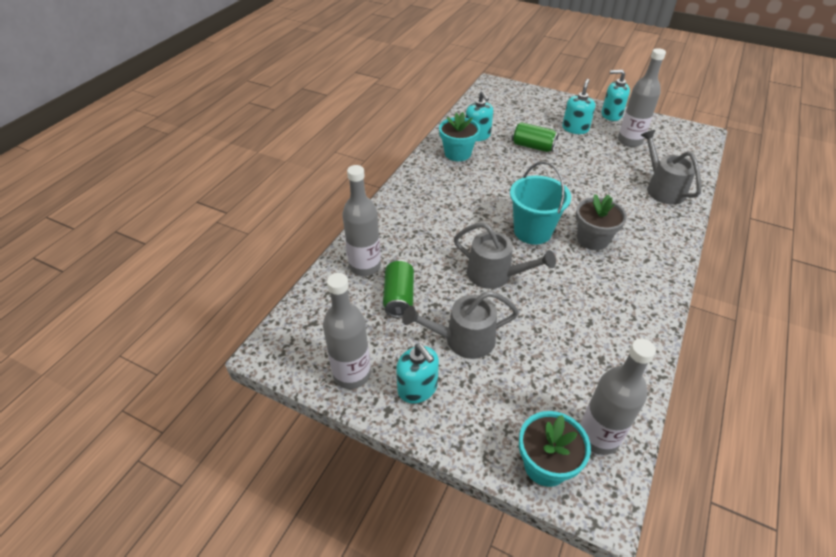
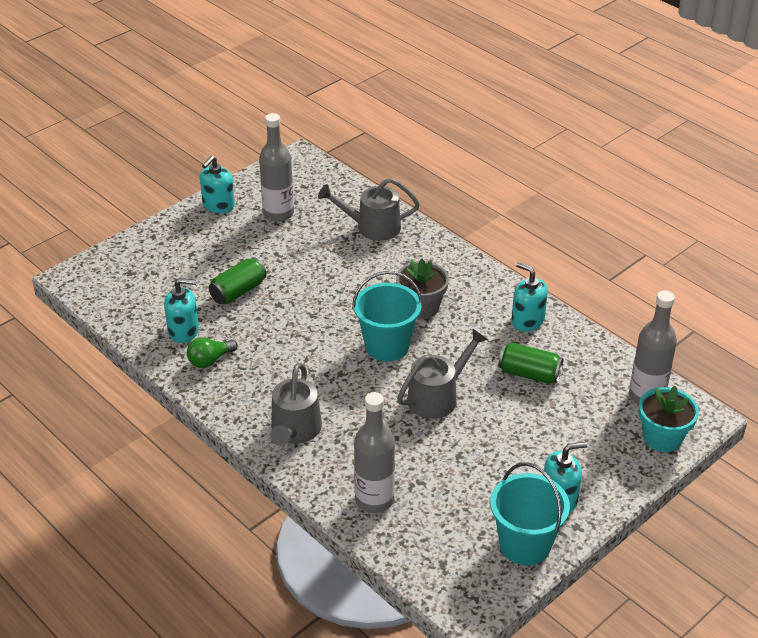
camera: 70 degrees left, 5 degrees down
(352, 374) = (525, 545): grey bottle -> turquoise bucket
(399, 297) = (436, 482): green can -> green can (529, 374)
(457, 153) = (210, 360): turquoise flower pot -> green light bulb
(463, 339) = (513, 448): grey watering can -> grey watering can (295, 430)
(575, 128) = (226, 244): turquoise soap dispenser -> turquoise soap dispenser (527, 320)

